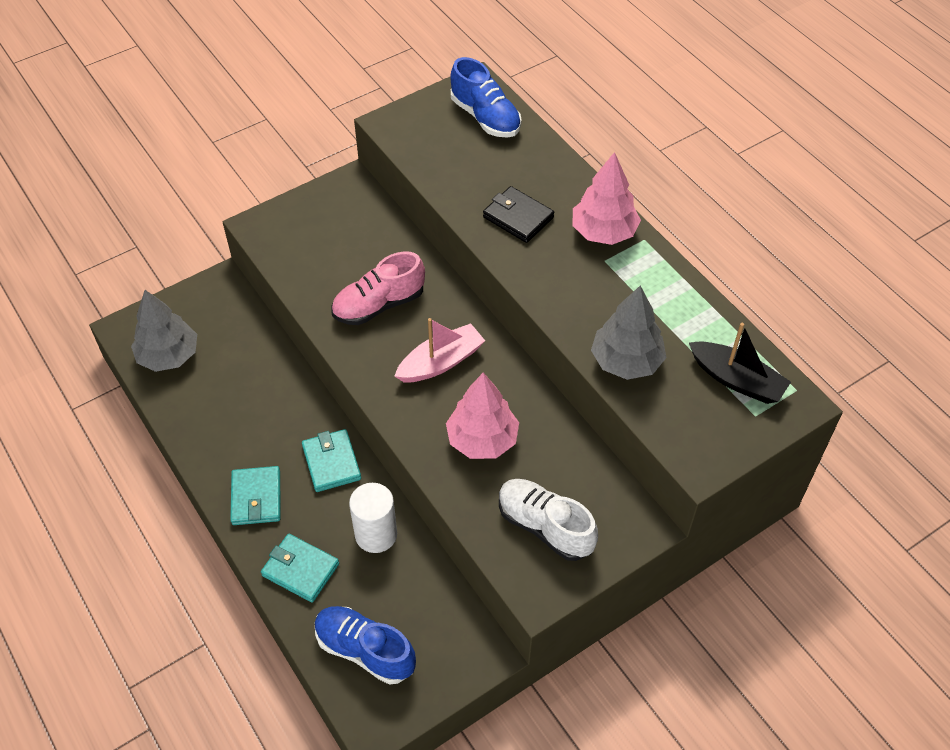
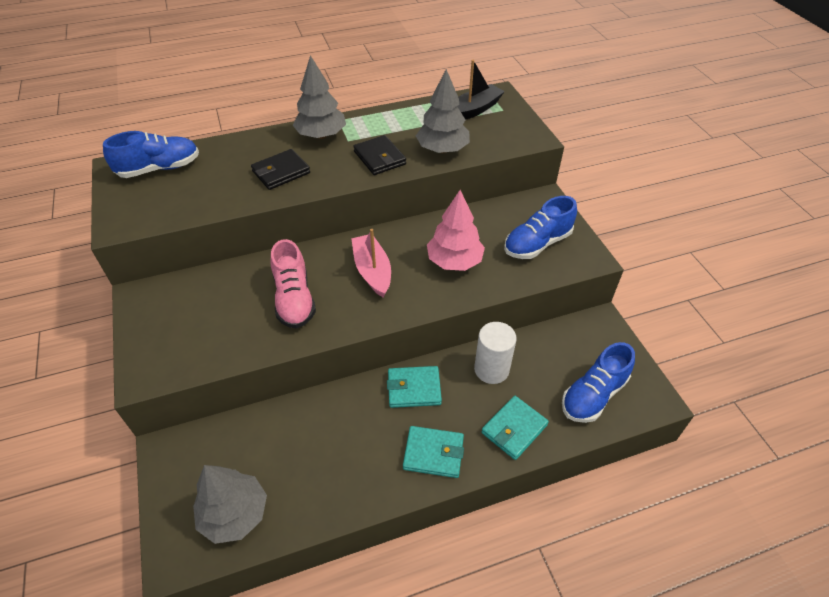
camera: 75 degrees left, 5 degrees down
(545, 526) = (537, 244): white shoe -> blue shoe
(581, 300) = (379, 158): none -> black wallet
(603, 232) = (321, 135): pink tree -> grey tree

